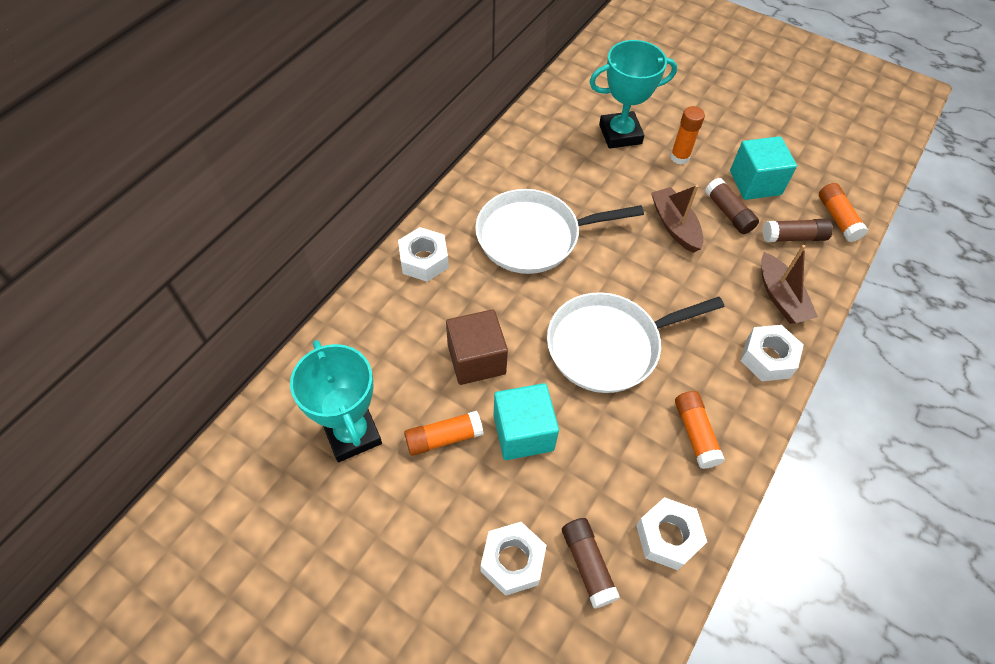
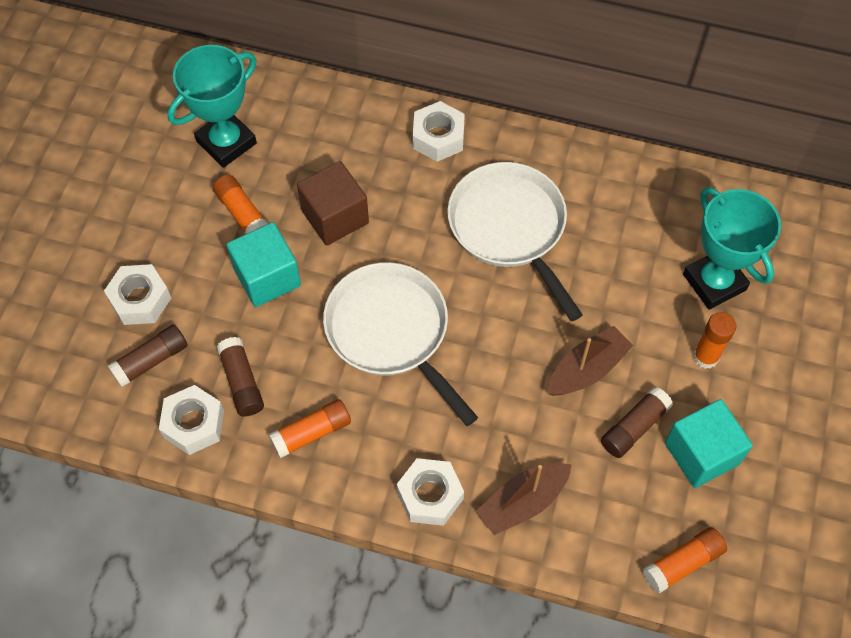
camera: 75 degrees right, 5 degrees up
(793, 237) = (626, 509): brown glue stick -> brown glue stick (242, 382)

